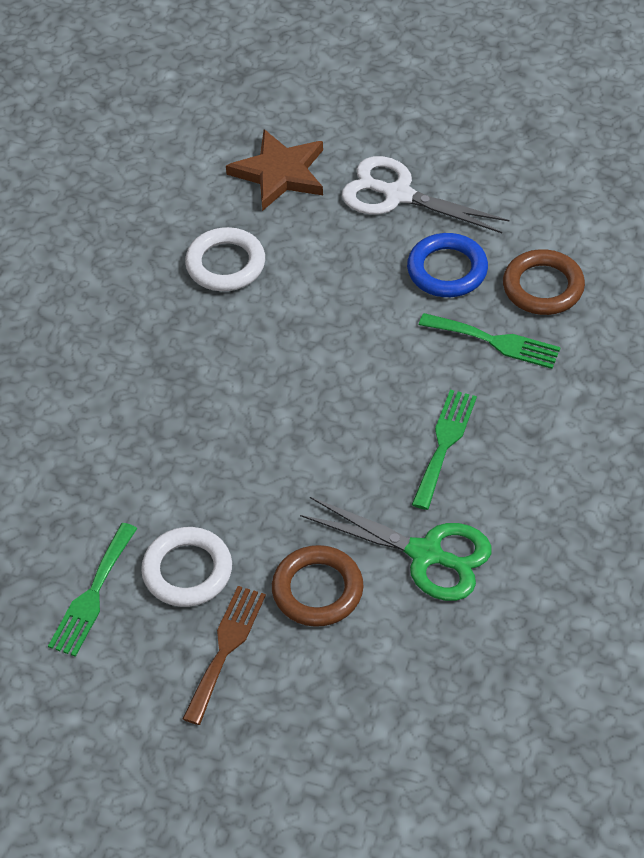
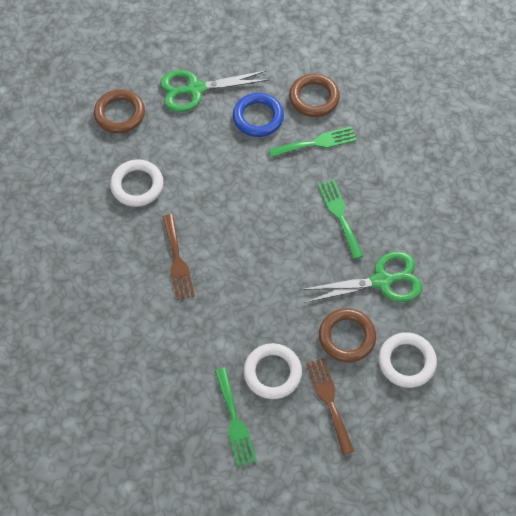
camera: 40 degrees left, 10 degrees up
(194, 375) = (177, 261): none -> brown fork
(279, 173) = (120, 114): brown star -> brown ring
(366, 668) = (406, 361): none -> white ring
(398, 195) = (195, 89): white scissors -> green scissors

